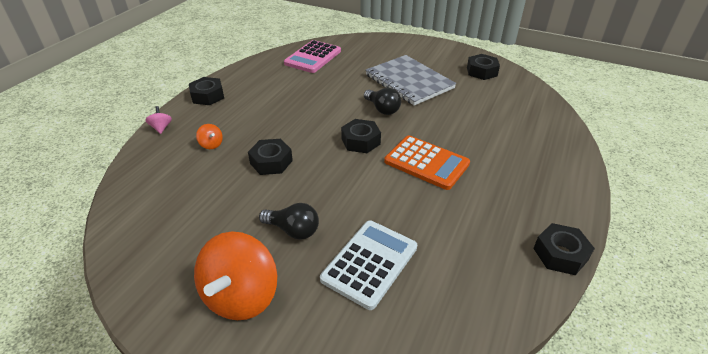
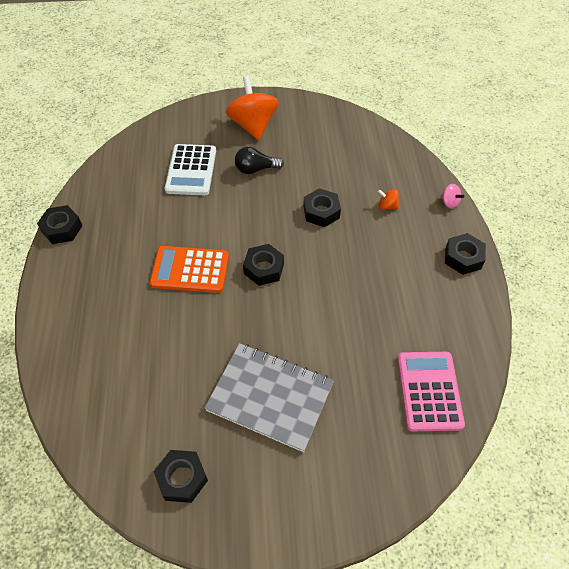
camera: 150 degrees right, 15 degrees up
(382, 109) = (271, 325): black light bulb -> none

